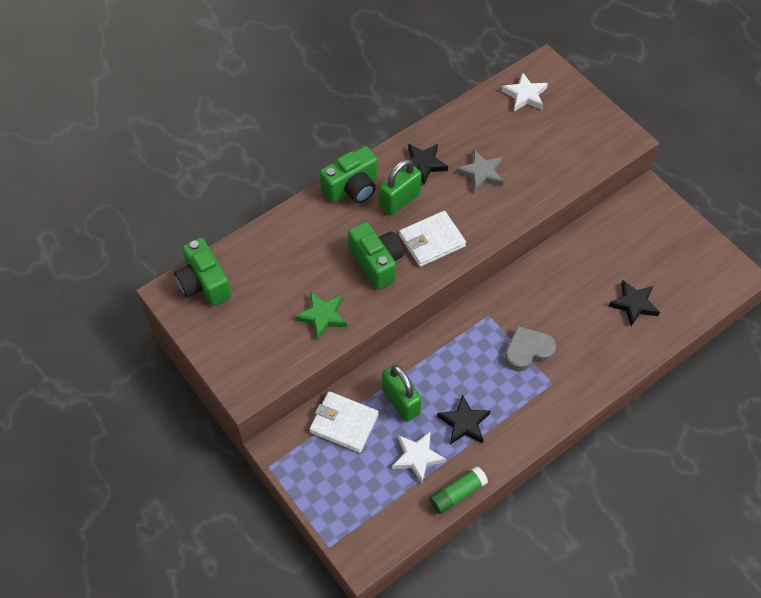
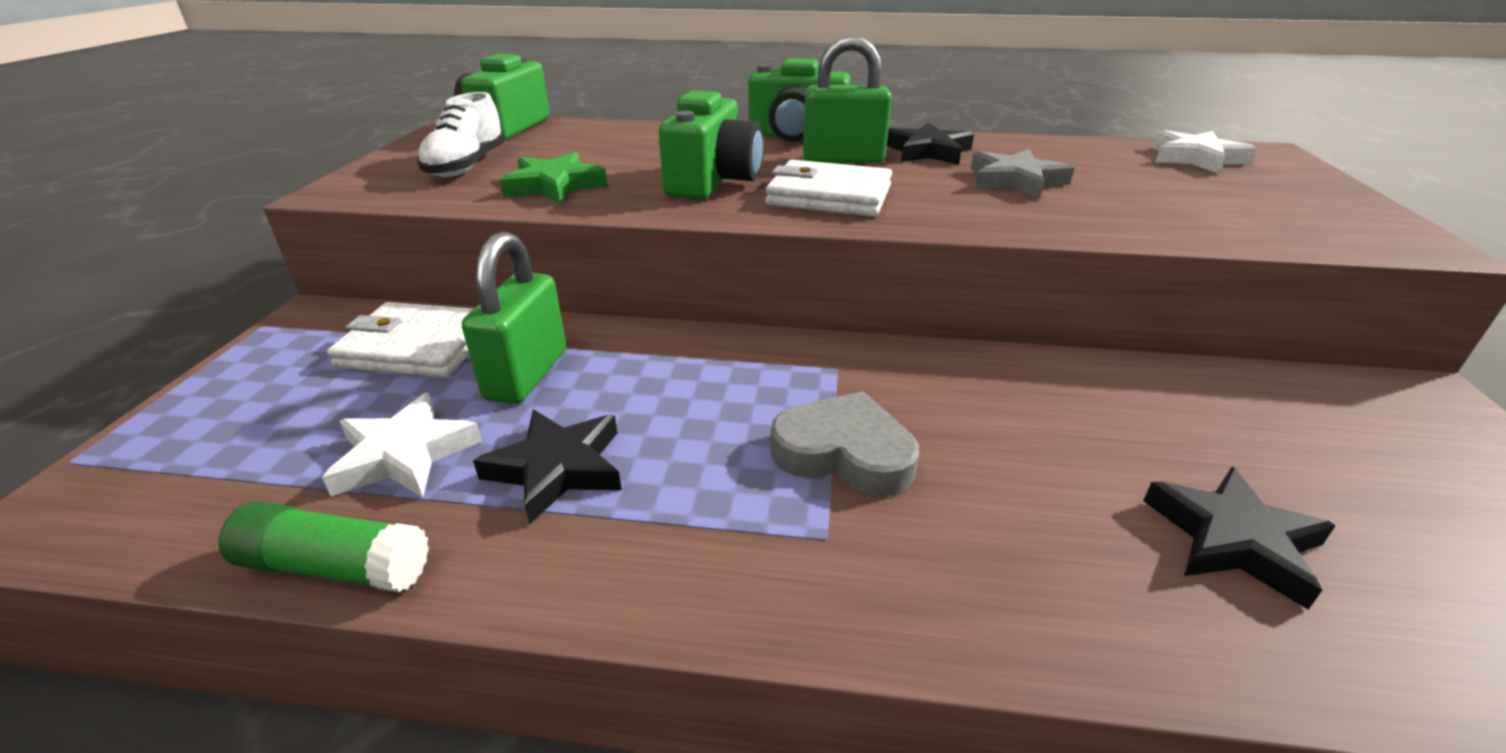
camera: 45 degrees right, 25 degrees down
(258, 331) = (467, 166): none -> white shoe
(344, 423) = (417, 346): white wallet -> white wallet turned 60 degrees counterclockwise

